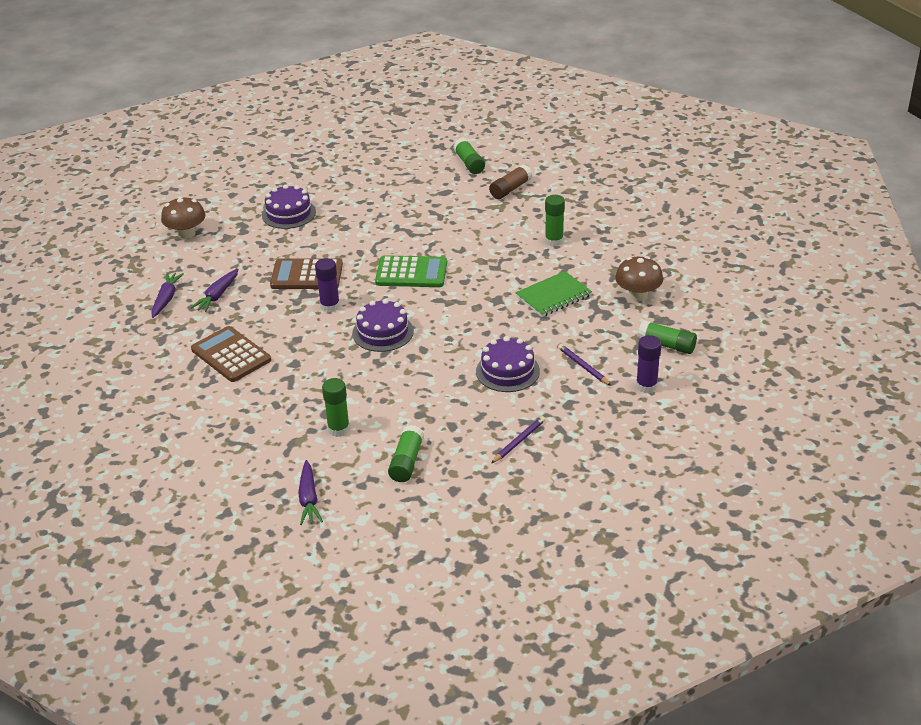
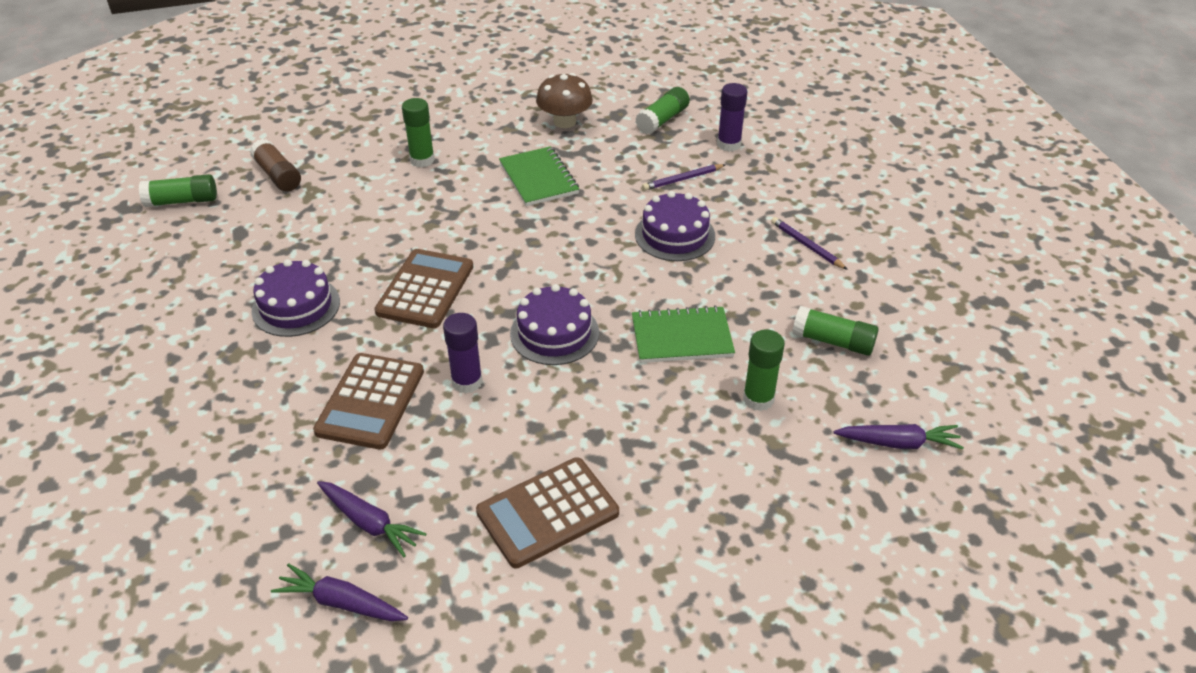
camera: 80 degrees left, 5 degrees up
(186, 233) = (136, 563): brown mushroom -> none
(288, 213) = (173, 409): purple cake -> purple cake (296, 306)
(392, 388) = (681, 337): none -> green notebook
(411, 273) = (425, 289): green calculator -> brown calculator

